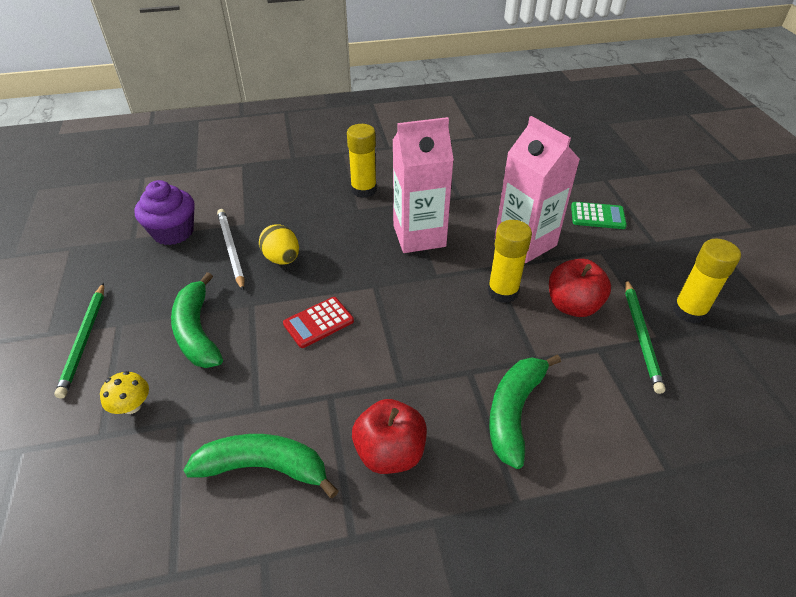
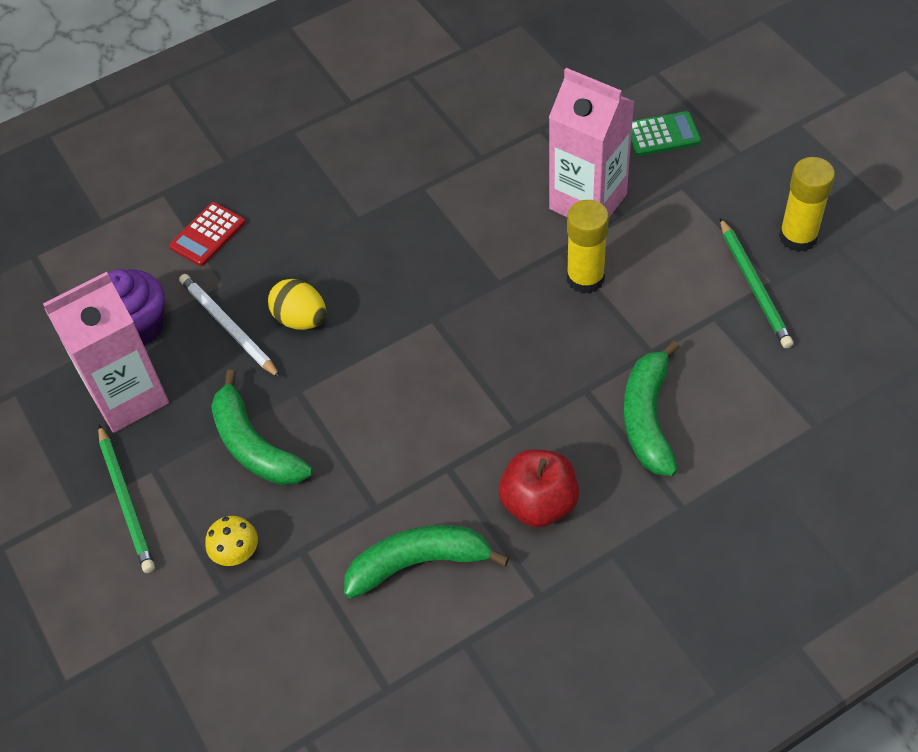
camera: 15 degrees left, 10 degrees up
(318, 322) = (390, 387): red calculator -> red calculator (207, 235)
(364, 190) = (352, 184): yellow glue stick -> none
(419, 236) = (455, 232): pink carton -> pink carton (128, 397)
(572, 305) = (670, 271): red apple -> none

